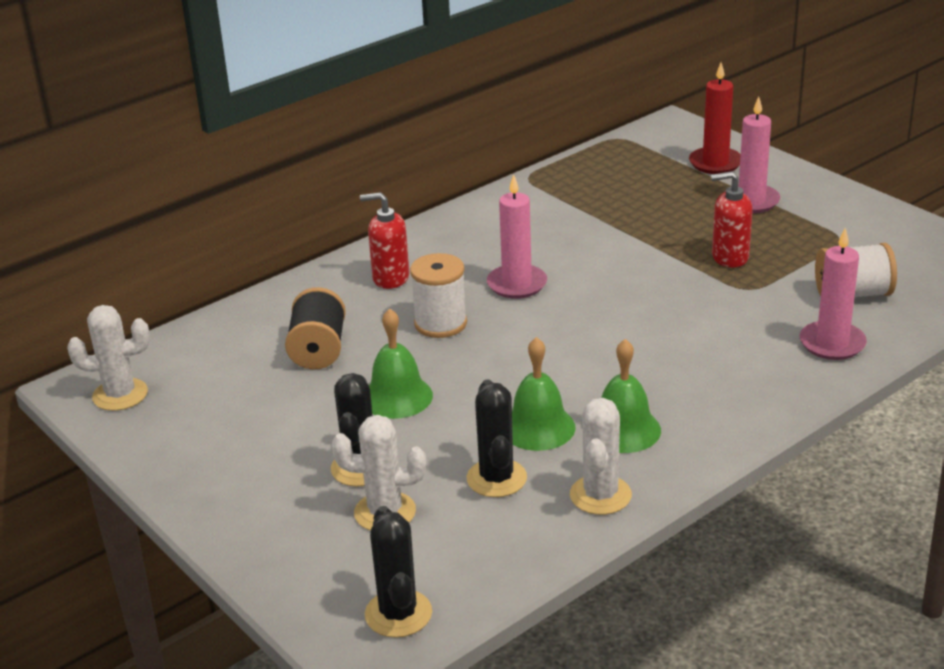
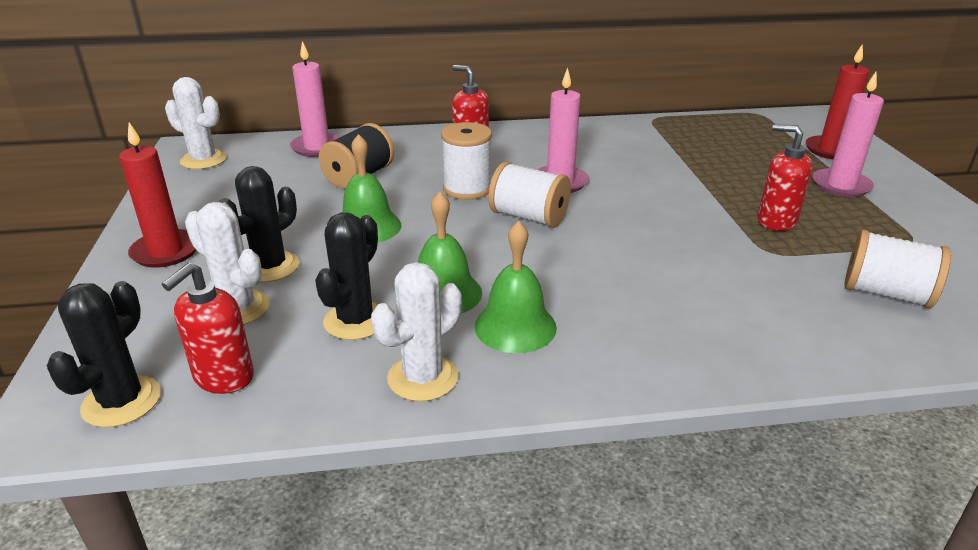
camera: 30 degrees right, 0 degrees up
(239, 496) = (166, 251): none -> red candle
(452, 563) = (223, 377): none -> red soap dispenser
(529, 331) = (529, 217): none -> white spool
(832, 343) = (819, 332): pink candle -> pink candle (317, 147)

